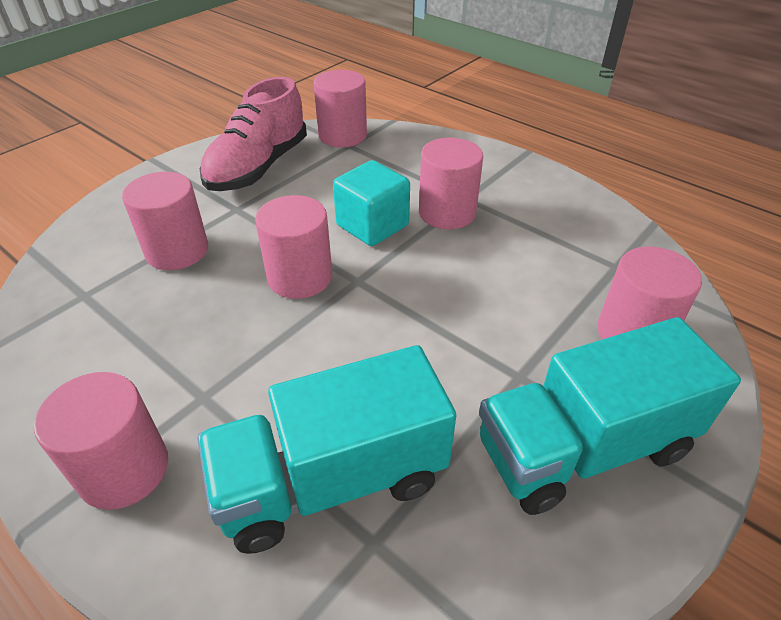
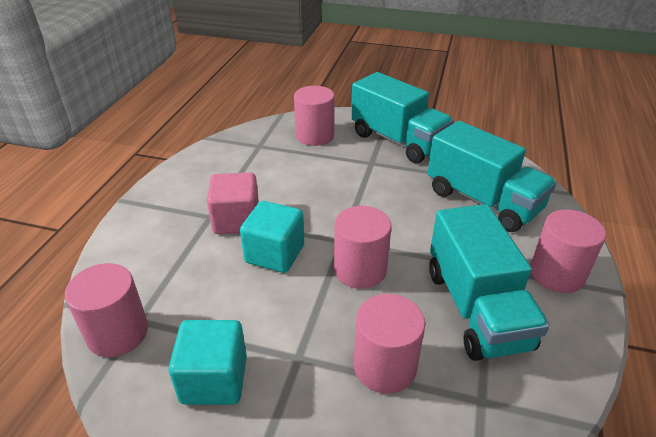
camera: 115 degrees left, 5 degrees down
(165, 346) = (476, 308): none -> turquoise truck
(258, 167) = (214, 379): pink shoe -> turquoise cube
(447, 213) = (236, 220): pink cylinder -> pink cube

